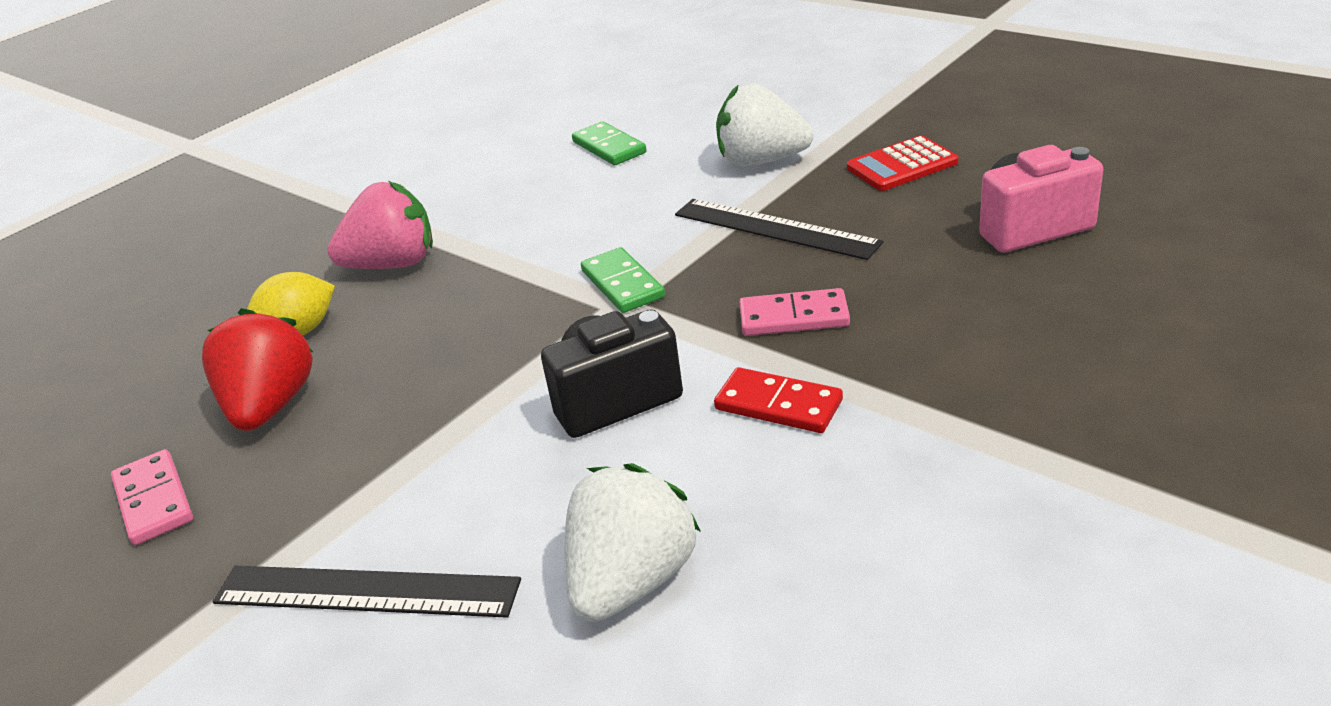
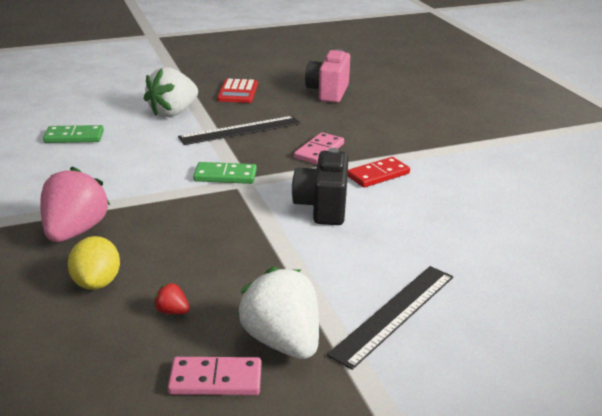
camera: 65 degrees left, 5 degrees down
(271, 406) = (172, 311): red strawberry -> red strawberry, size x0.41
(632, 580) = (457, 241): white strawberry -> white strawberry (282, 341)

